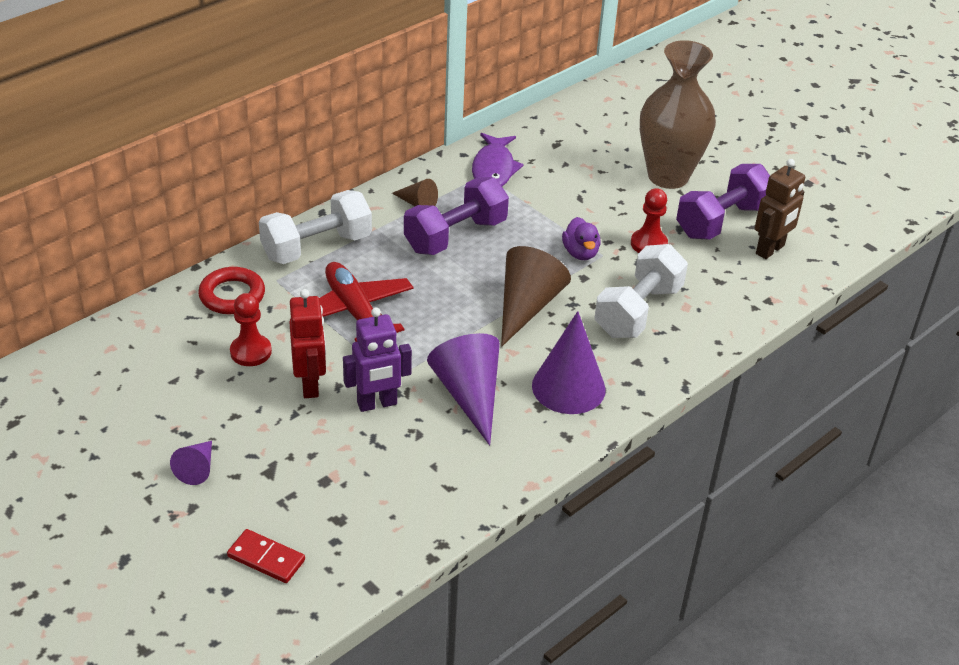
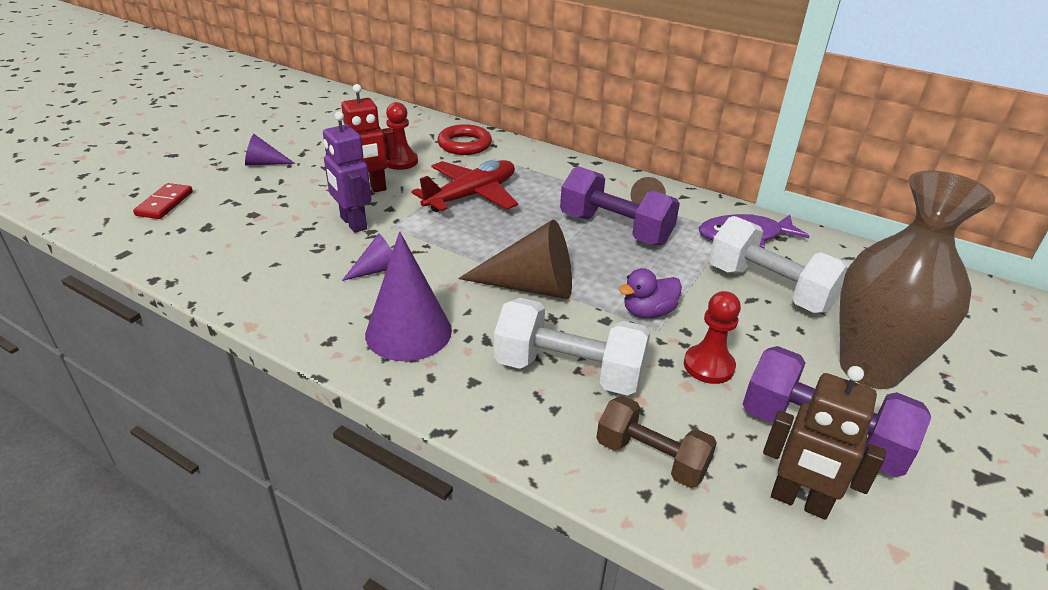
camera: 75 degrees right, 5 degrees down
(317, 247) = (547, 167): white dumbbell -> white dumbbell (769, 288)
(469, 395) = (378, 269): purple cone -> purple cone, size x0.52
(727, 296) = (651, 458): none -> brown dumbbell

